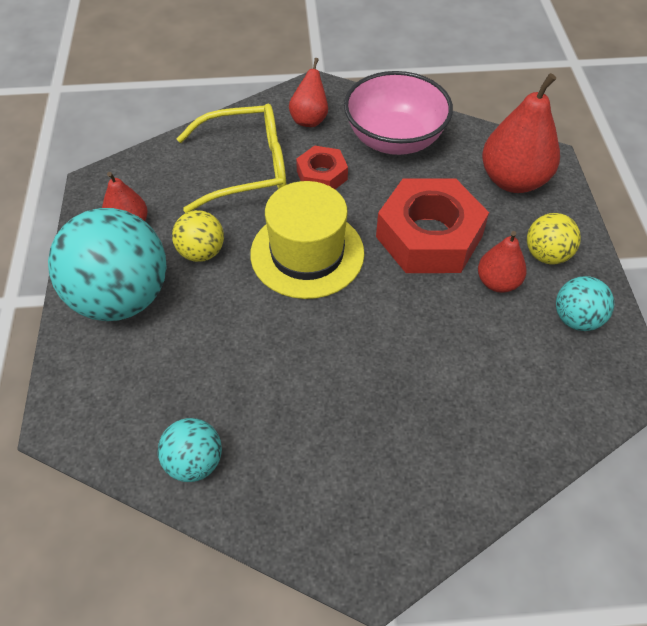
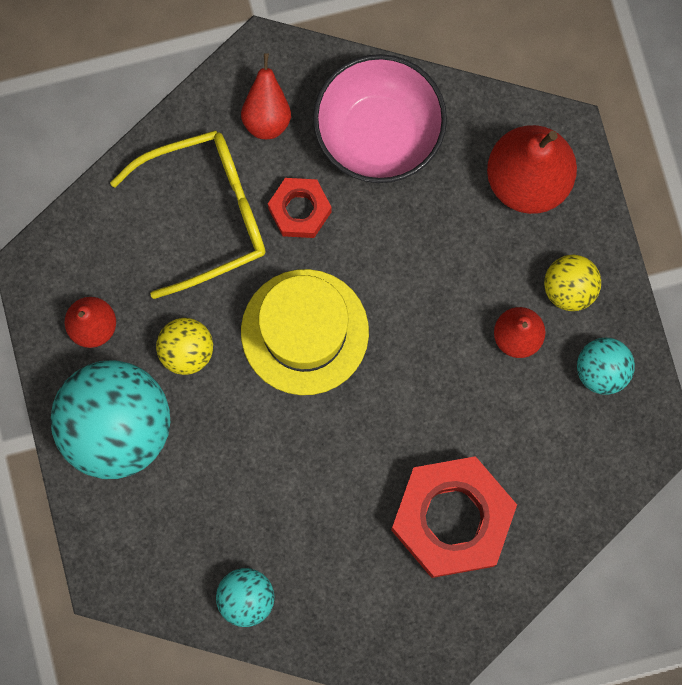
camera: 10 degrees left, 25 degrees up
(429, 236) = (437, 284): red nut -> red nut (452, 519)

